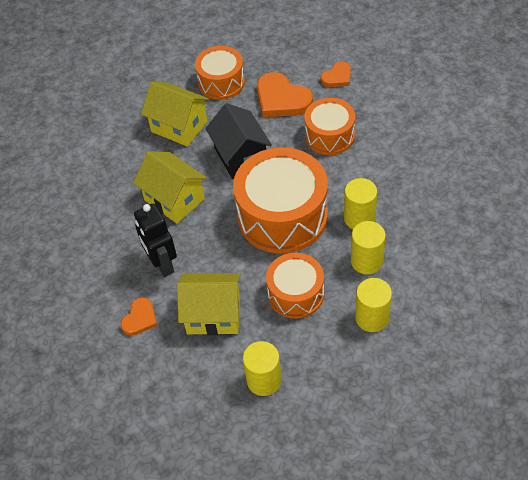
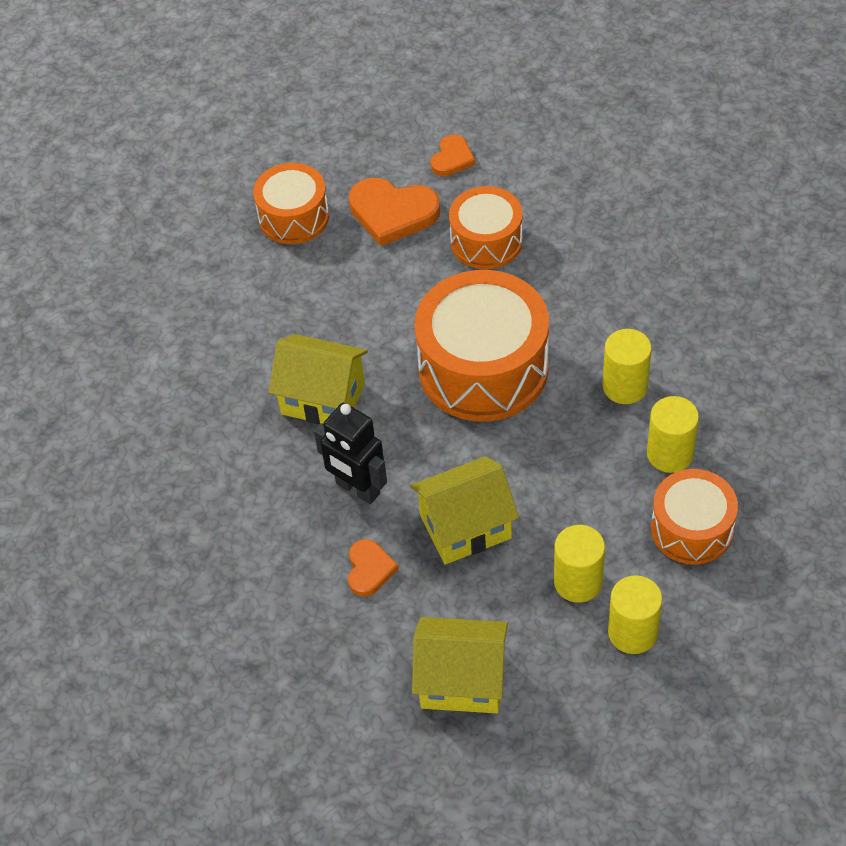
camera: 25 degrees left, 0 degrees up
(179, 126) = (270, 298): yellow house -> yellow house (462, 681)
(240, 156) = (381, 309): black house -> none
(296, 294) = (557, 460): orange drum -> orange drum (691, 529)
(359, 218) = (586, 336): yellow cylinder -> yellow cylinder (632, 632)

